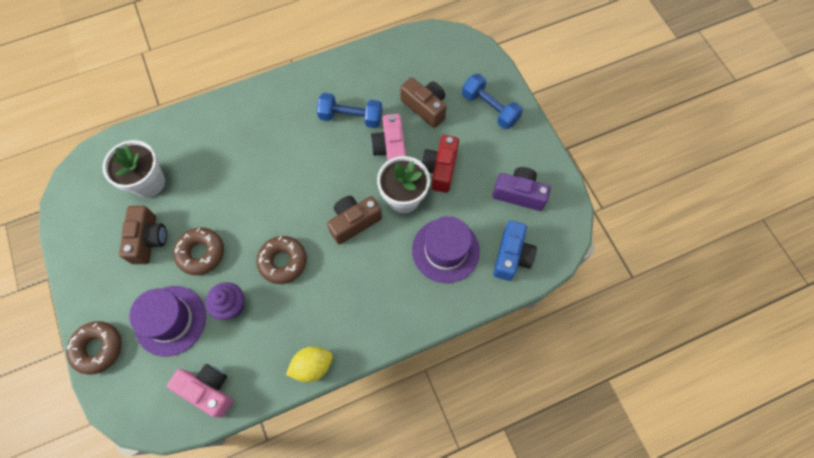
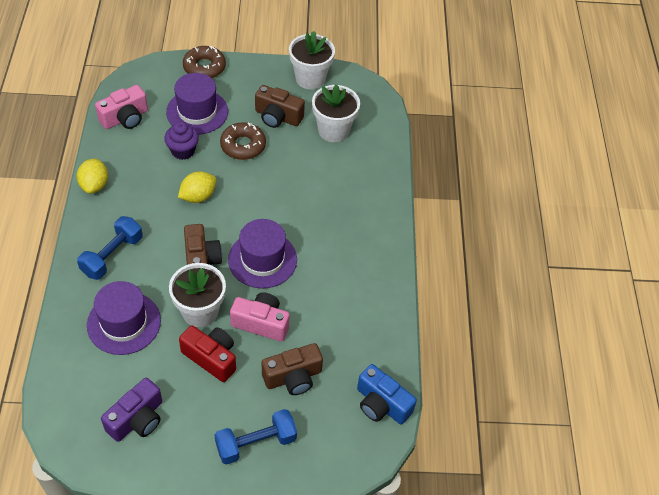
camera: 110 degrees right, 15 degrees down
(80, 233) = (310, 78): none -> white flower pot
(283, 261) = (198, 196): brown donut -> yellow lemon
(328, 175) = (262, 259): none -> purple hat
(351, 117) = (318, 303): blue dumbbell -> blue dumbbell (112, 256)
(511, 256) = (79, 377): blue camera -> blue camera (381, 404)

